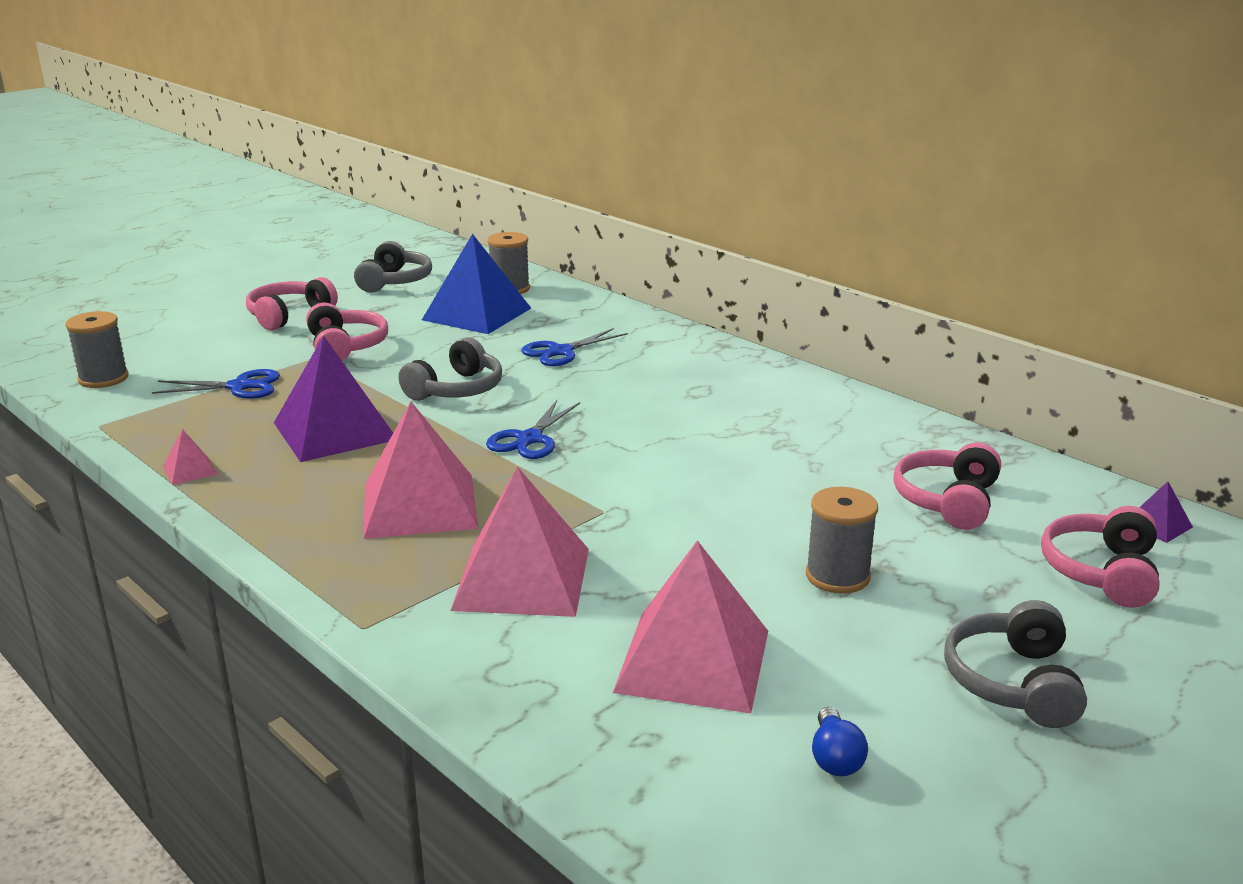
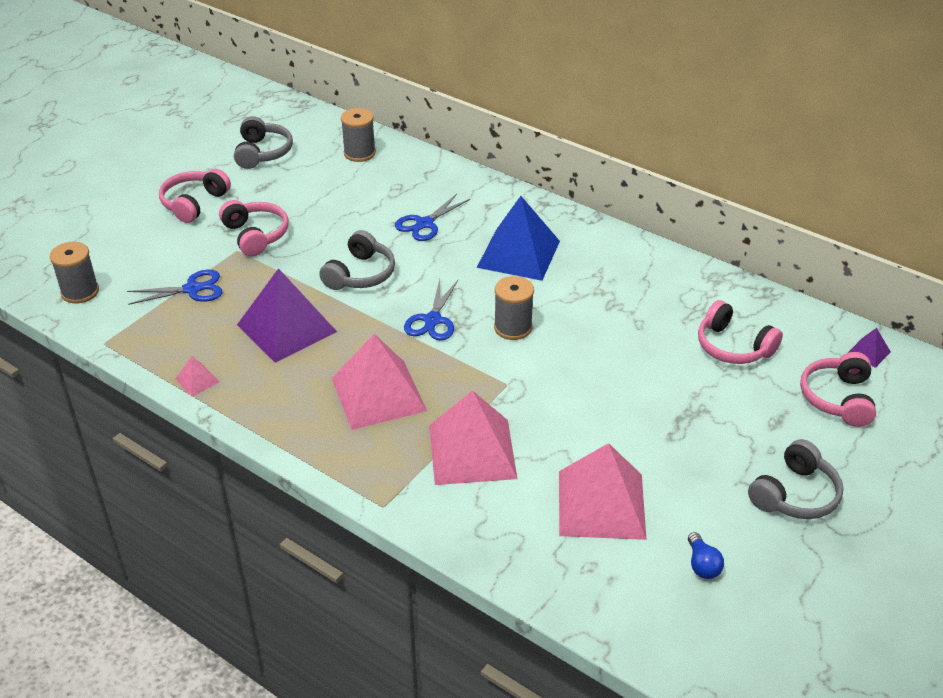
camera: 10 degrees left, 15 degrees up
(477, 314) = (344, 186): blue pyramid -> blue pyramid (518, 254)
(837, 576) = (675, 423): grey spool -> grey spool (513, 327)
(947, 501) = (733, 347): pink headphones -> pink headphones turned 60 degrees counterclockwise
(1013, 682) = (795, 495): grey headphones -> grey headphones turned 135 degrees counterclockwise

